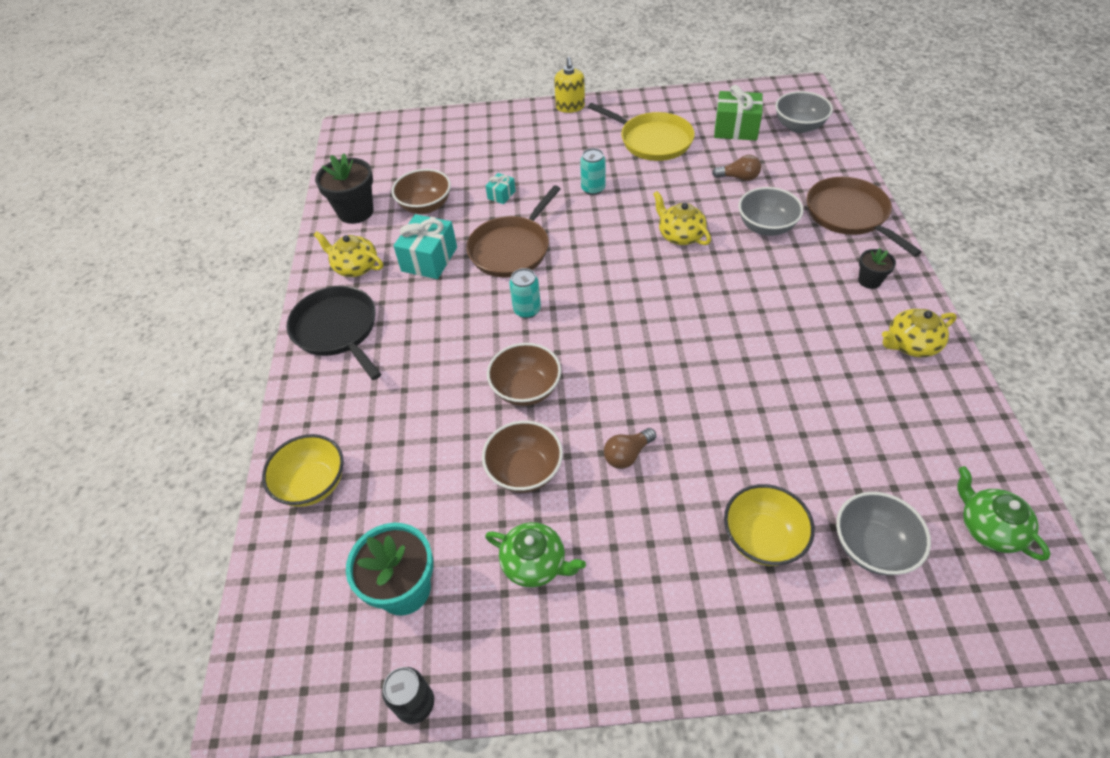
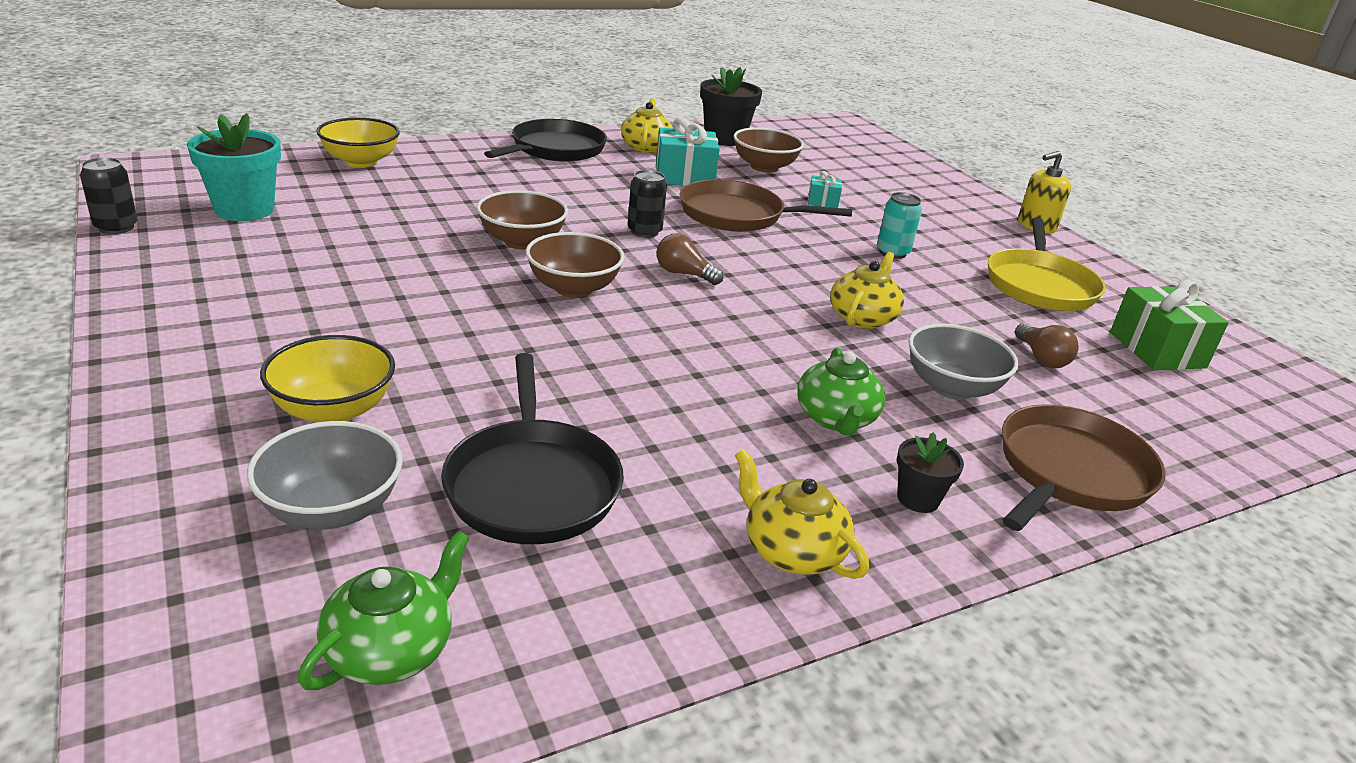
camera: 60 degrees right, 20 degrees down
(525, 470) = (404, 251): brown bowl -> brown bowl (573, 288)
(527, 310) = (644, 232): turquoise can -> black can
(535, 563) = (279, 267): green teapot -> green teapot (836, 419)
(627, 455) = (446, 307): brown light bulb -> brown light bulb (684, 274)
(799, 126) = (1247, 411): grey bowl -> none
(851, 442) = (532, 485): none -> black pan

